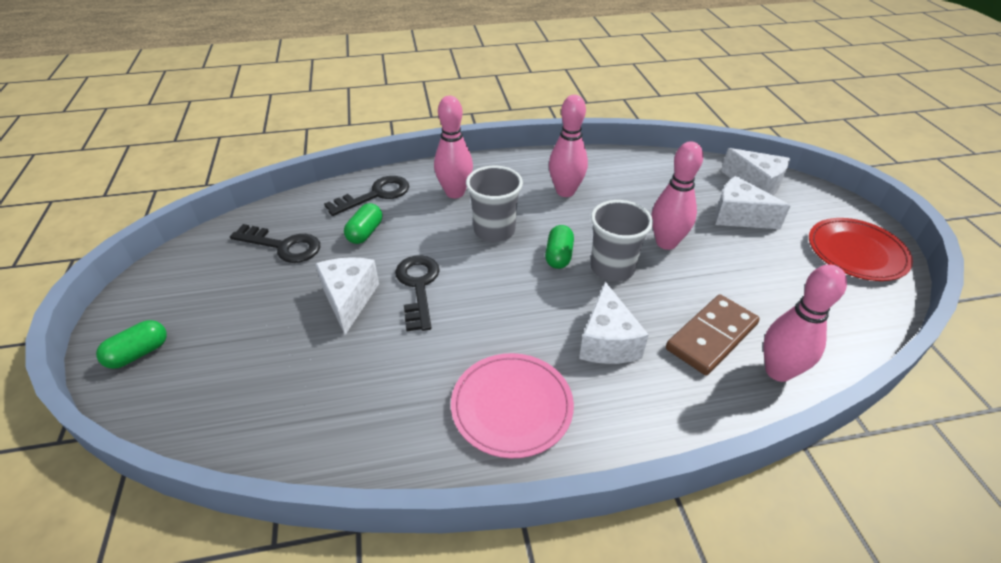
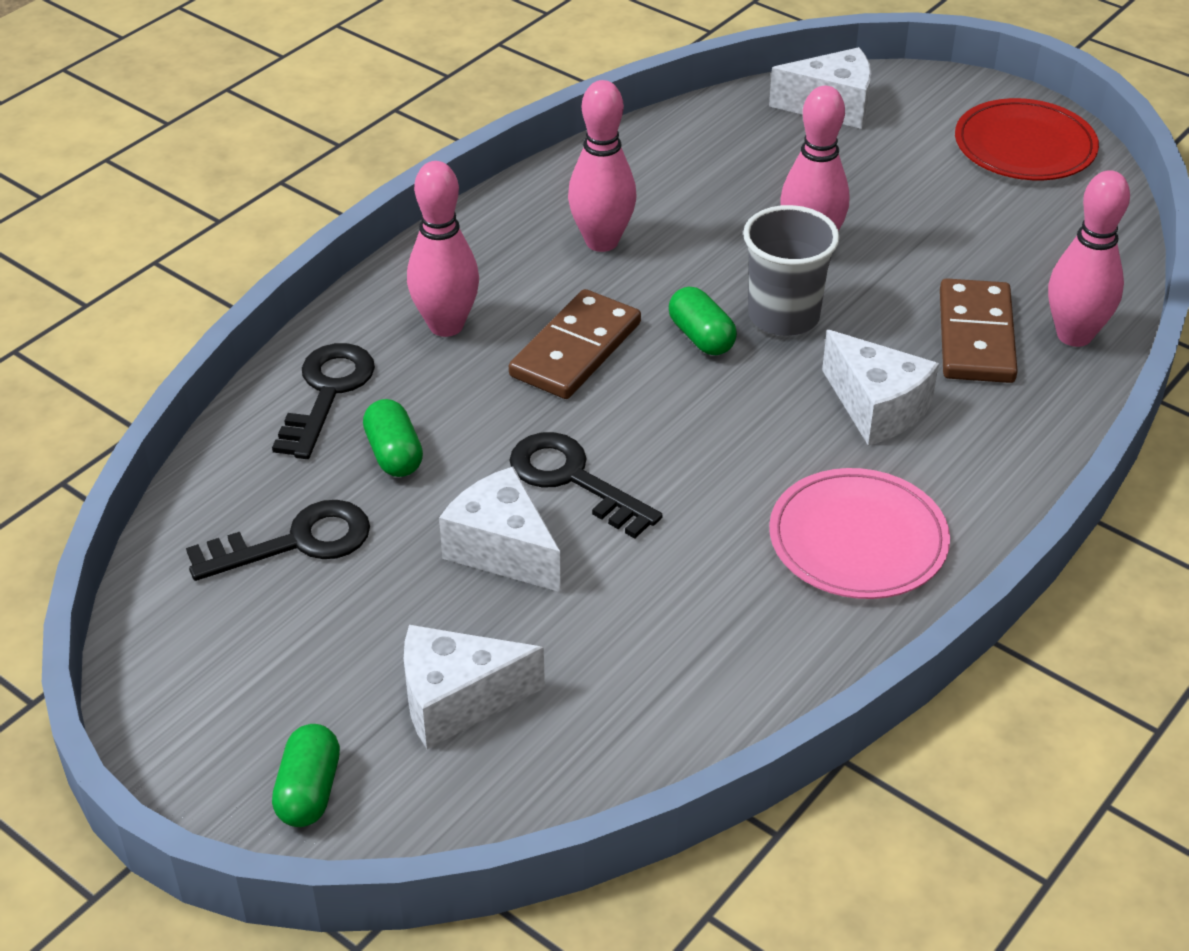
camera: 40 degrees left, 0 degrees up
(494, 230) = (575, 349): grey cup -> brown domino
(738, 216) = (856, 165): white cheese -> white cheese (457, 701)

